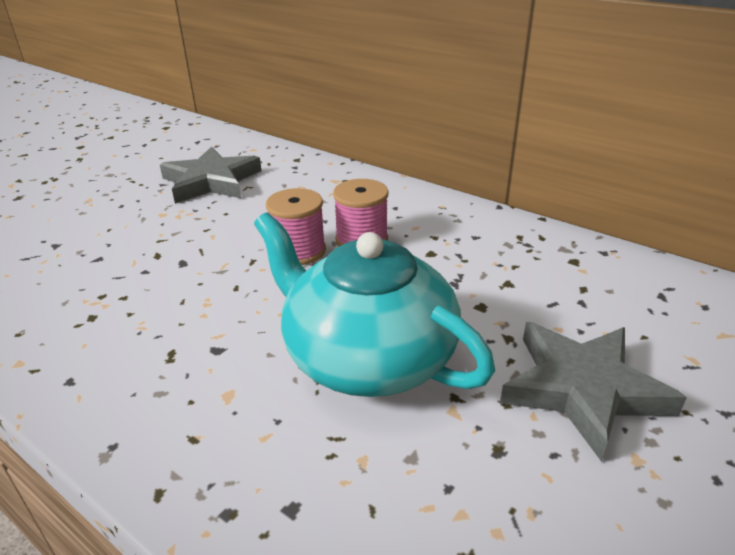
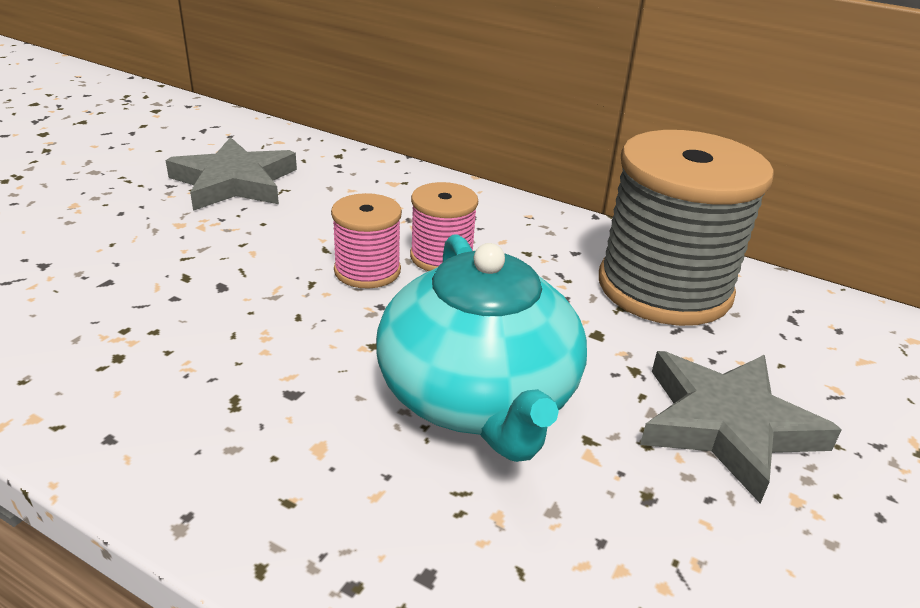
camera: 10 degrees left, 0 degrees up
(367, 357) = (478, 397): turquoise teapot -> turquoise teapot turned 135 degrees counterclockwise
(548, 267) = (664, 287): none -> grey spool

